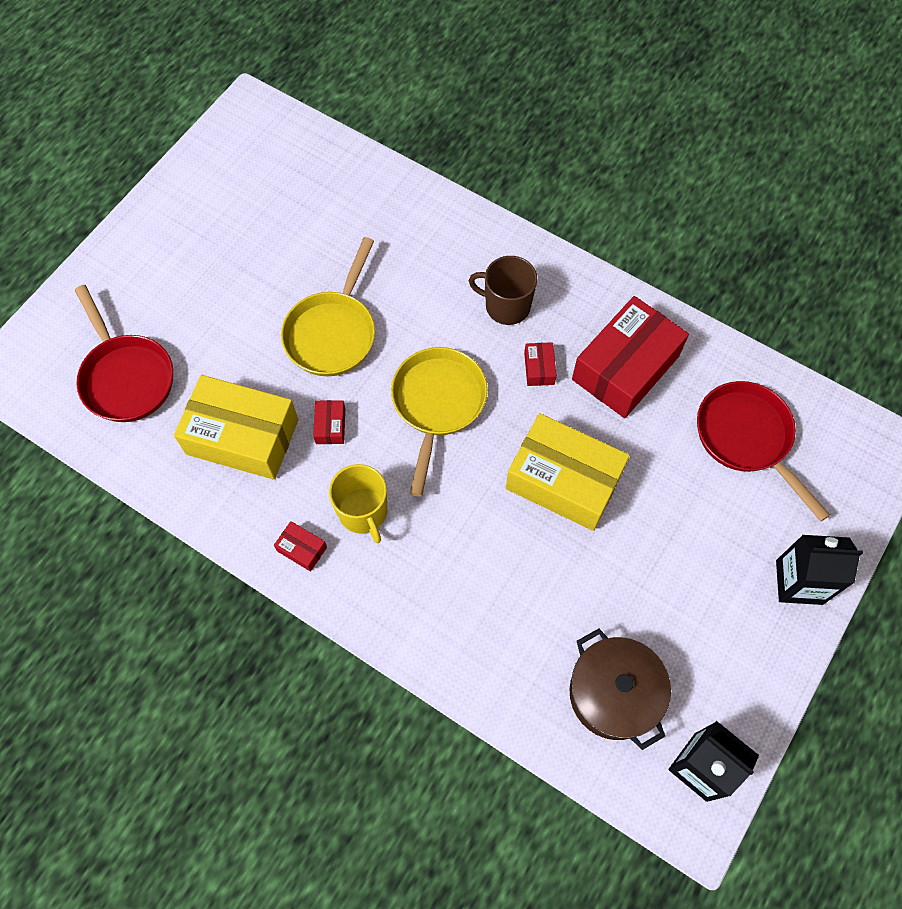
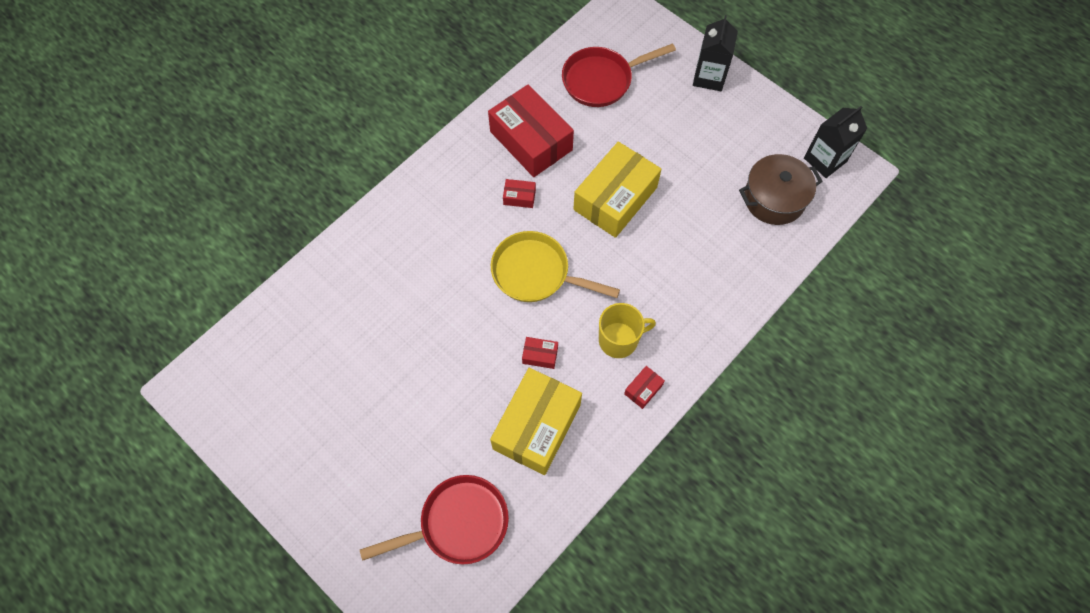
camera: 80 degrees left, 0 degrees up
(333, 333) = (453, 343): yellow pan -> none
(506, 306) = (458, 210): brown mug -> none

